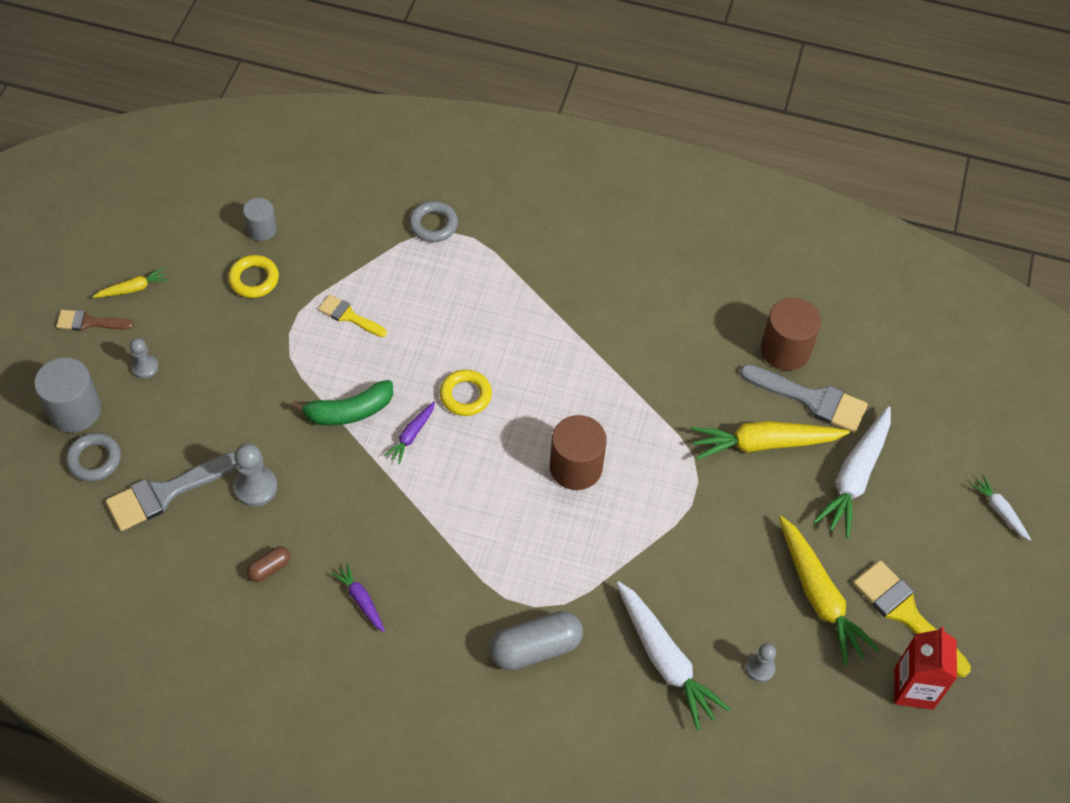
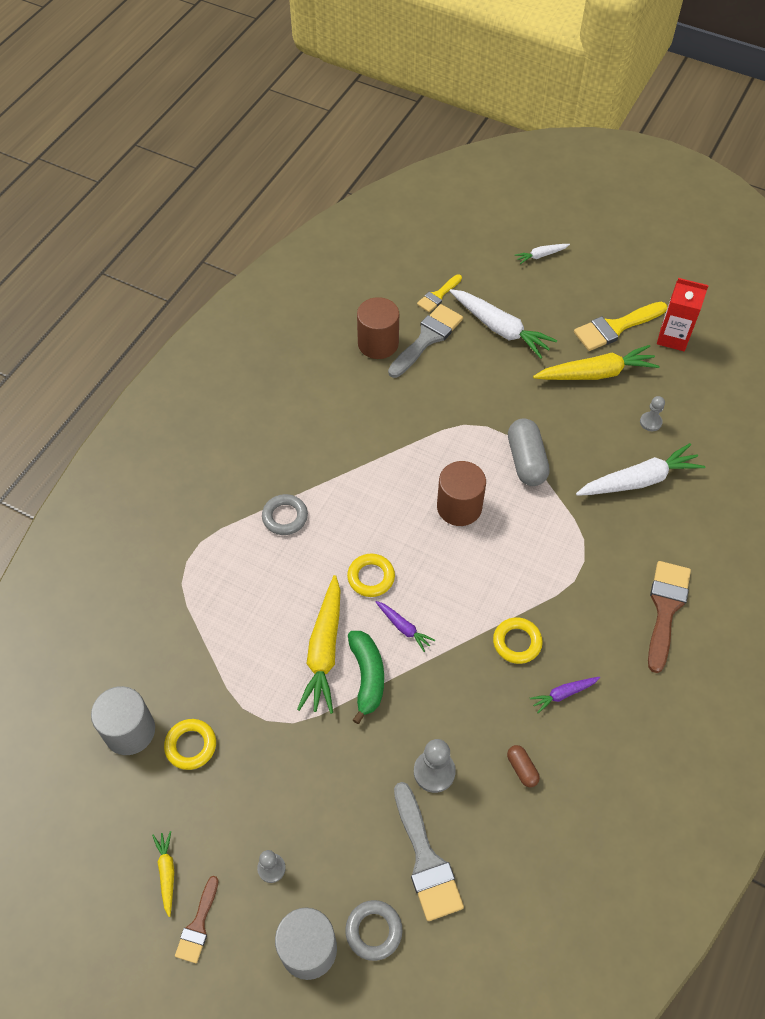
camera: 75 degrees left, 0 degrees up
(262, 229) = (129, 731): grey cylinder -> grey cylinder, size x1.66
(349, 316) = (260, 662): yellow brush -> yellow brush (438, 295)
(415, 547) = (517, 642): none -> yellow ring
(433, 225) = (174, 573): grey ring -> grey ring (285, 517)
(489, 701) = (665, 608): none -> brown brush
(535, 648) = (621, 567): grey capsule -> grey capsule (526, 461)
(764, 444) = (461, 377): yellow carrot -> yellow carrot (324, 651)

